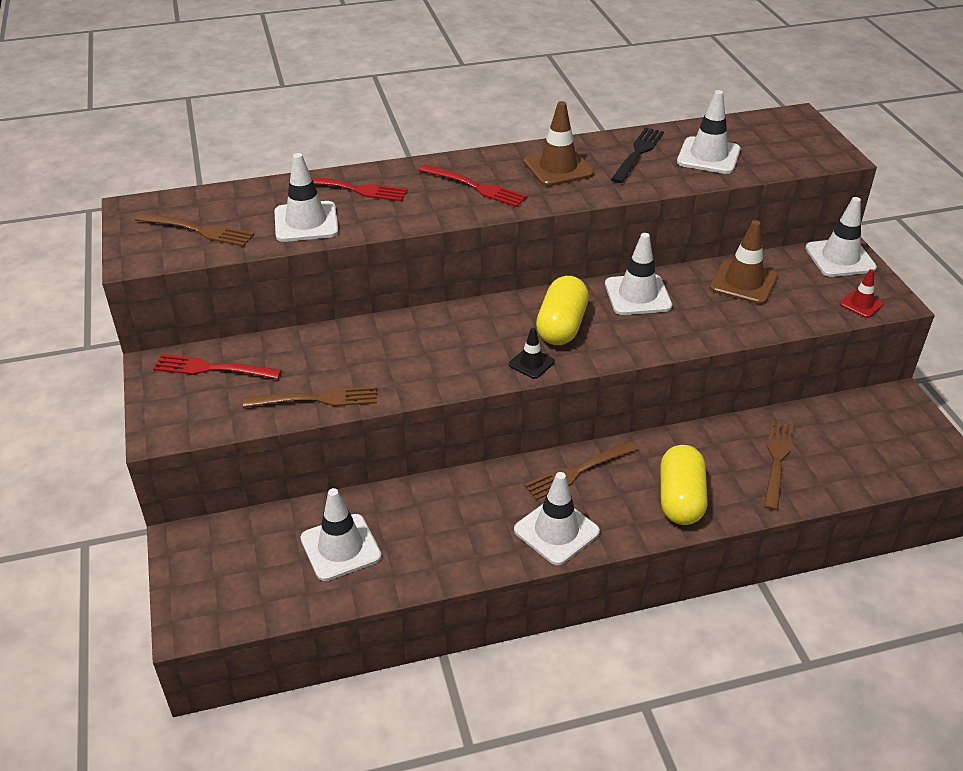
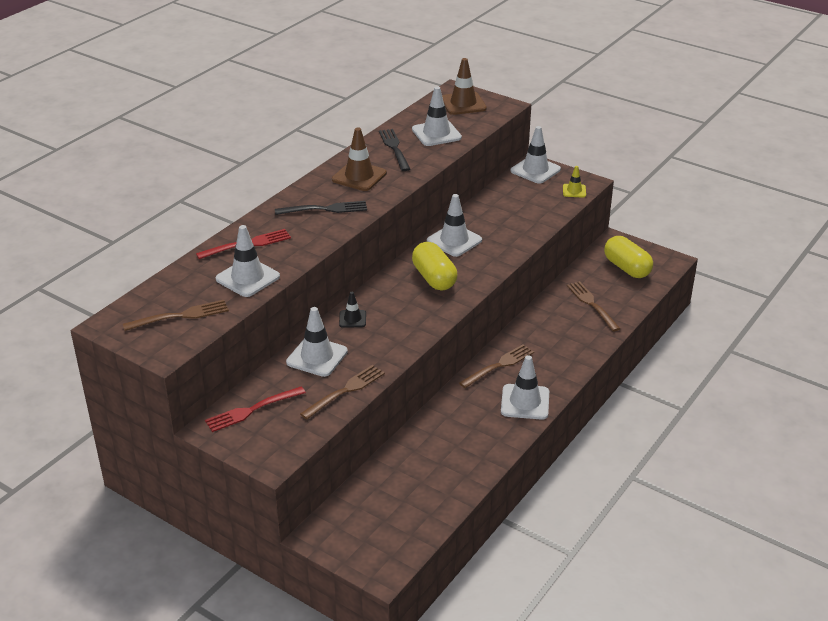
camera: 40 degrees left, 5 degrees down
(340, 547) = (418, 480): white traffic cone -> white traffic cone (317, 357)
(475, 187) = (325, 209): red fork -> black fork
(531, 363) = (443, 306): black traffic cone -> black traffic cone (352, 319)
(578, 471) = (499, 365): brown fork -> brown fork turned 150 degrees counterclockwise
(680, 499) = (567, 350): yellow capsule -> yellow capsule (627, 268)
(743, 282) = (502, 206): brown traffic cone -> brown traffic cone (463, 104)
(861, 304) = (574, 191): red traffic cone -> yellow traffic cone

